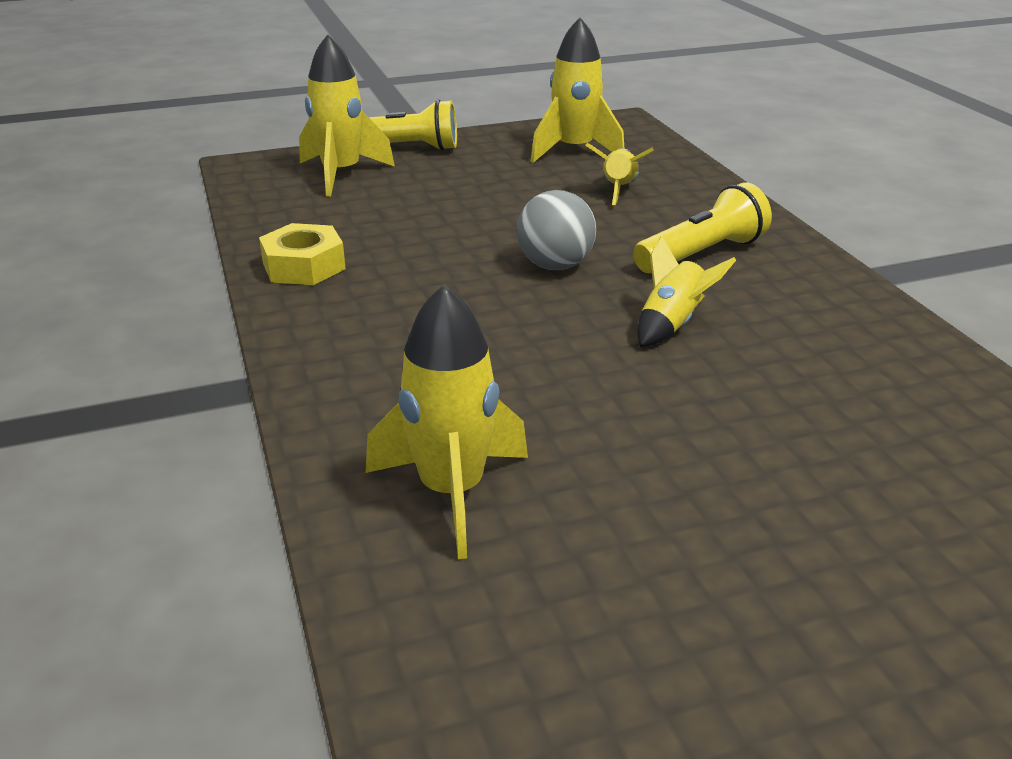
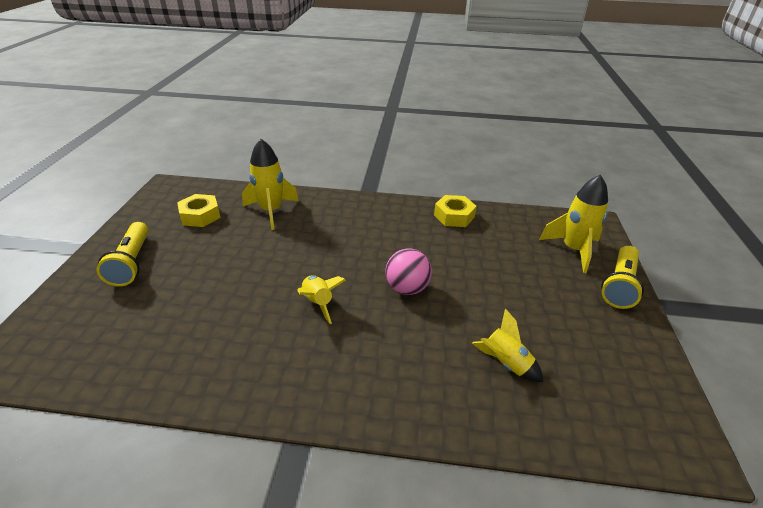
camera: 115 degrees right, 5 degrees up
(555, 266) = (407, 288): grey ball -> pink ball
(574, 151) = (600, 374): yellow rocket -> none
(578, 620) = (200, 216): none -> yellow nut
(702, 254) = (382, 356): yellow flashlight -> yellow flashlight (131, 263)

